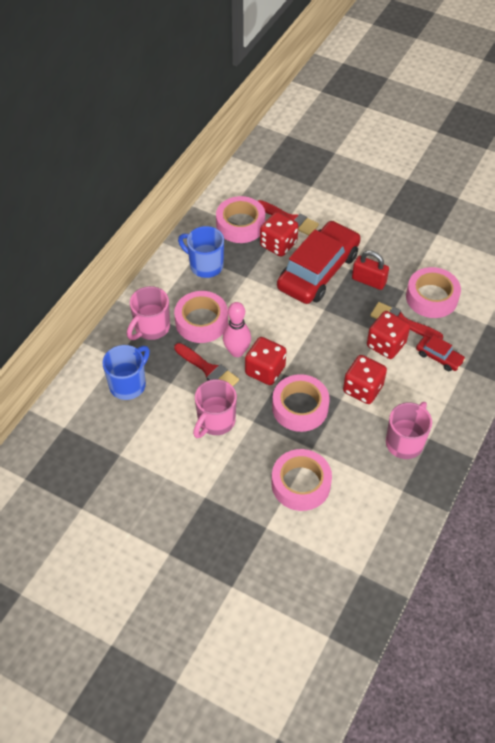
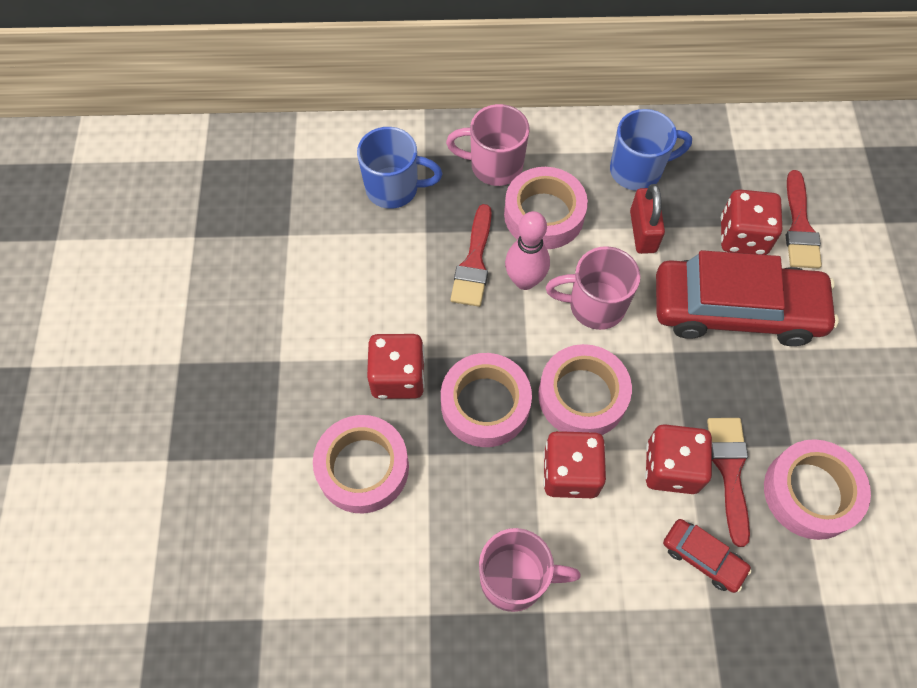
camera: 60 degrees right, 10 degrees up
(205, 265) = (637, 170): blue mug -> blue mug turned 75 degrees clockwise
(215, 421) = (398, 313): pink mug -> pink mug (594, 306)
(240, 224) = (739, 174): pink tape -> pink tape (582, 396)
(265, 370) = (517, 330): red dice -> red dice (398, 377)
(368, 281) = (771, 386): red padlock -> red padlock (643, 231)
(439, 357) = (703, 557): red car -> red car turned 60 degrees counterclockwise

